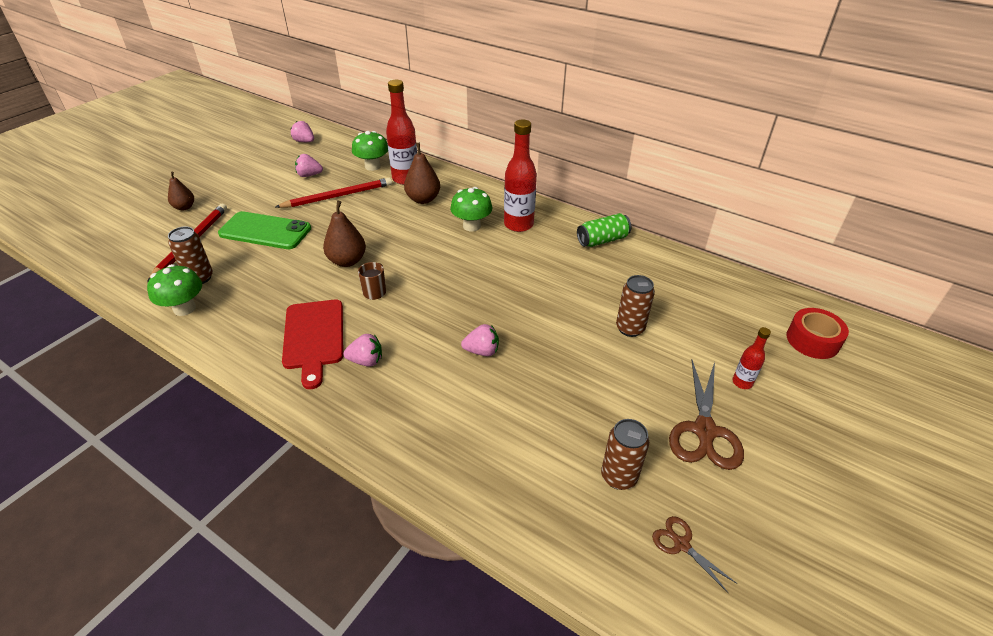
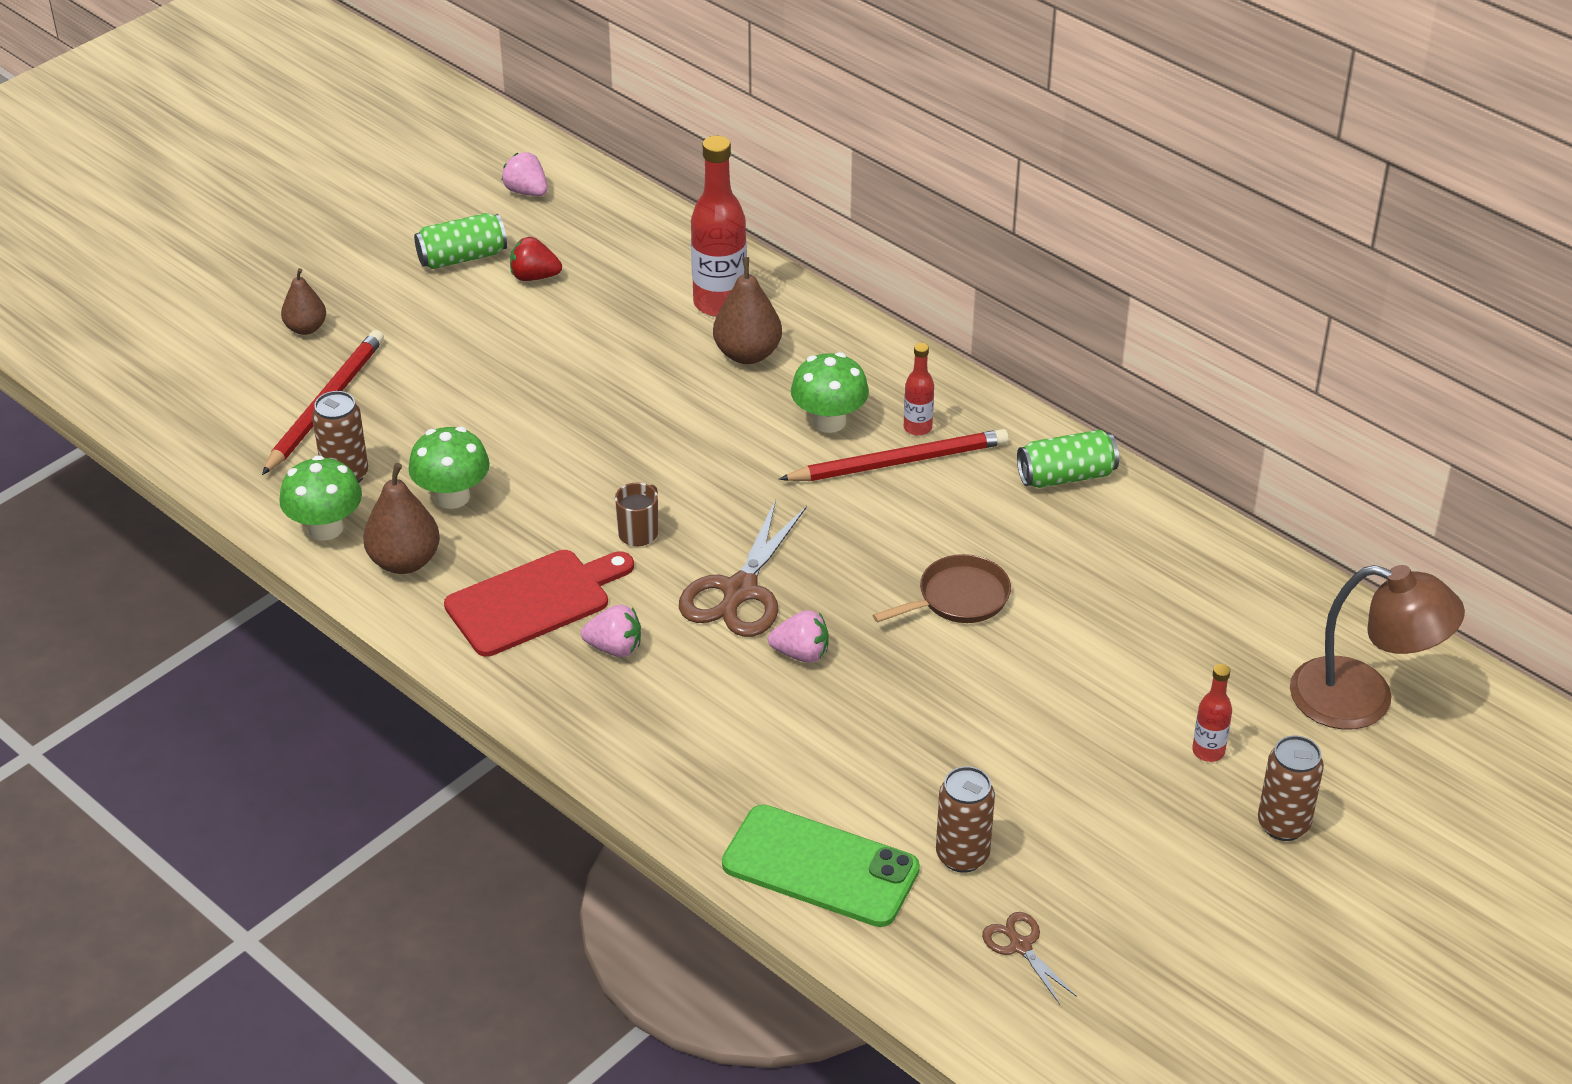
camera: 10 degrees right, 0 degrees up
(265, 231) = (453, 394): green phone -> green phone (820, 867)
(271, 170) = (462, 257): none -> green can
(309, 175) = (534, 277): pink strawberry -> red strawberry
(314, 337) = (534, 601): red cutting board -> red cutting board turned 120 degrees counterclockwise
(338, 196) = (587, 331): red pencil -> red pencil (899, 462)
(347, 261) = (596, 469): brown pear -> brown pear (404, 561)
(372, 166) = (658, 267): green mushroom -> green mushroom (452, 497)
(518, 225) = (917, 428): red bottle -> red bottle, size x0.51
(565, 308) = (958, 598): none -> brown pan
(630, 328) = (1057, 644): brown can -> brown can (1283, 825)
(704, 431) = (1115, 812): brown scissors -> brown scissors (740, 591)
(812, 340) = (1363, 700): red tape -> brown lamp

